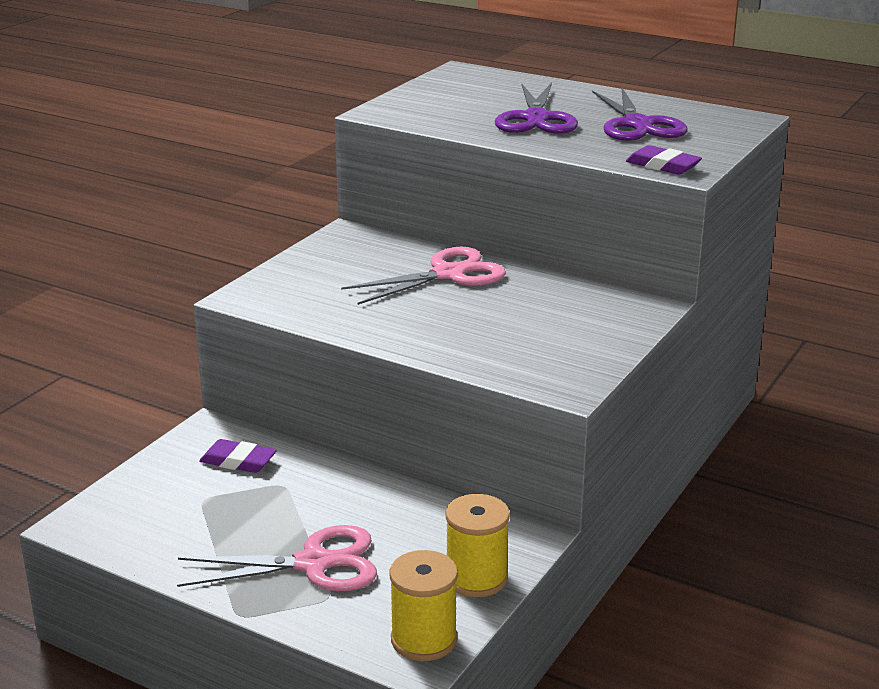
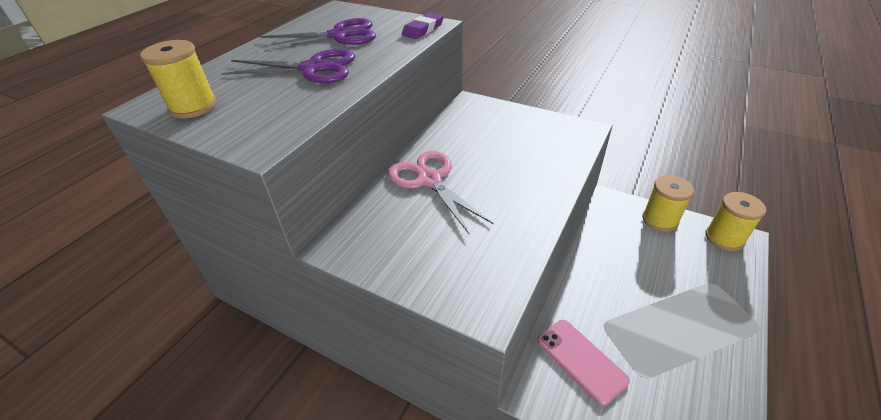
camera: 90 degrees left, 15 degrees up
(238, 461) = (581, 360): purple eraser -> pink phone
(314, 563) = (686, 294): pink scissors -> none
(454, 84) = (193, 107): none -> yellow spool

